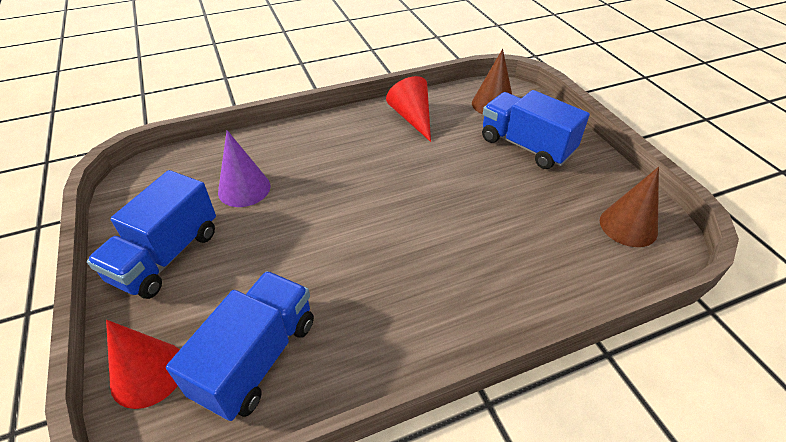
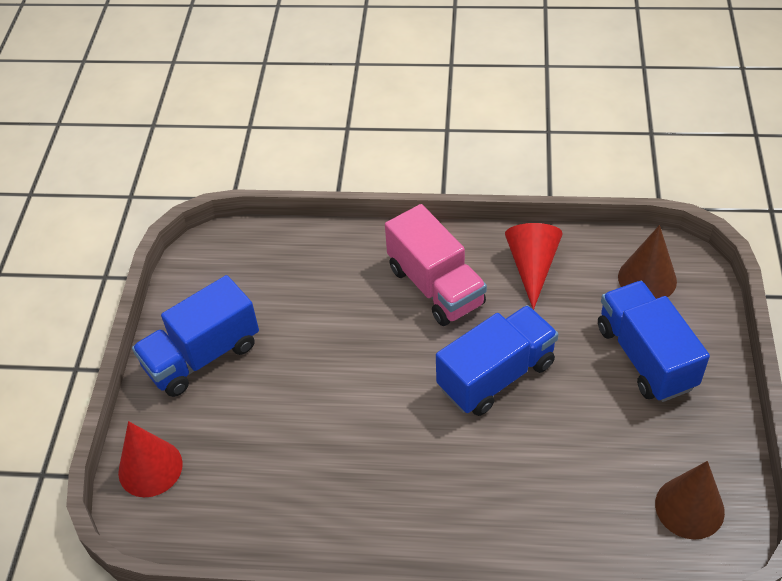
camera: 30 degrees right, 5 degrees up
(244, 189) = (302, 302): purple cone -> none
(257, 358) = (239, 492): blue truck -> blue truck (496, 375)
(349, 148) = (435, 286): none -> pink truck

